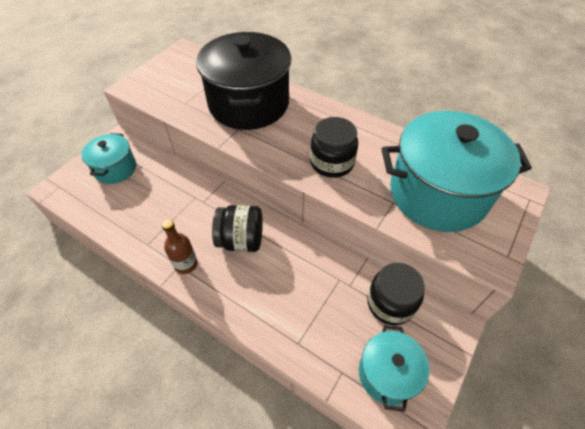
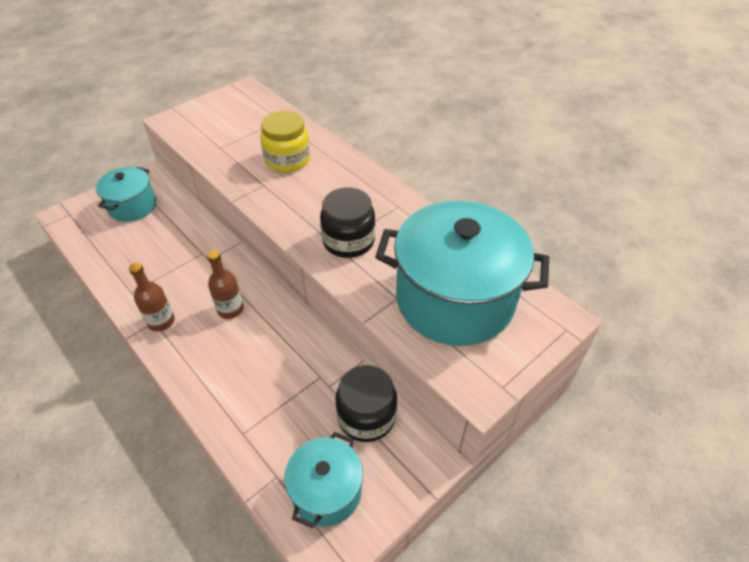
camera: 15 degrees right, 5 degrees down
(241, 240) = (230, 309): black jar -> brown bottle
(249, 104) = (287, 160): black pot -> yellow jar

